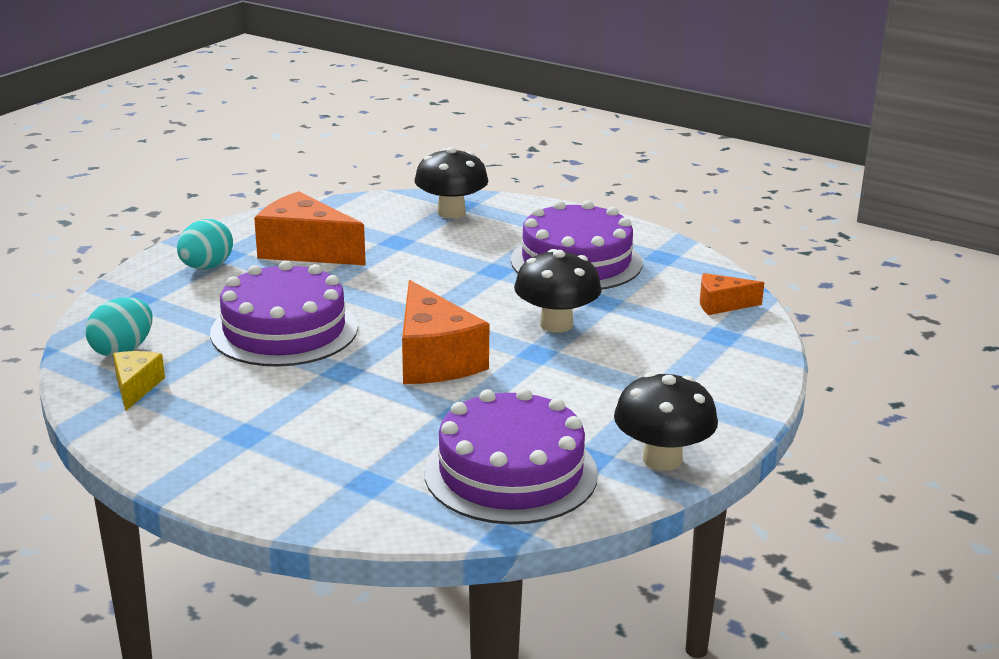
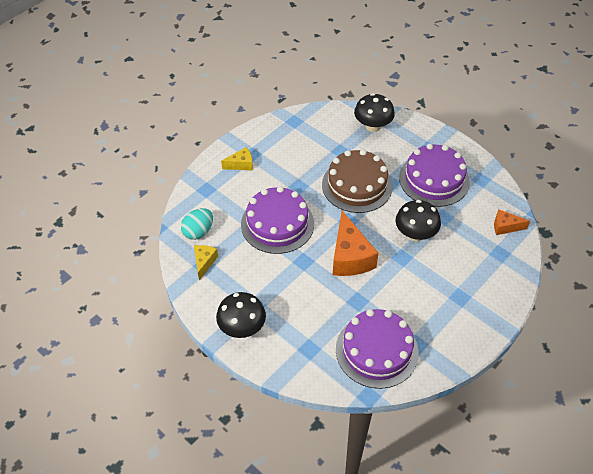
camera: 10 degrees right, 25 degrees up
(206, 267) = (241, 164): turquoise egg -> yellow cheese
(305, 250) = (292, 154): orange cheese -> none
(433, 277) = (357, 185): none -> brown cake
(662, 459) = (451, 350): black mushroom -> black mushroom (242, 328)

